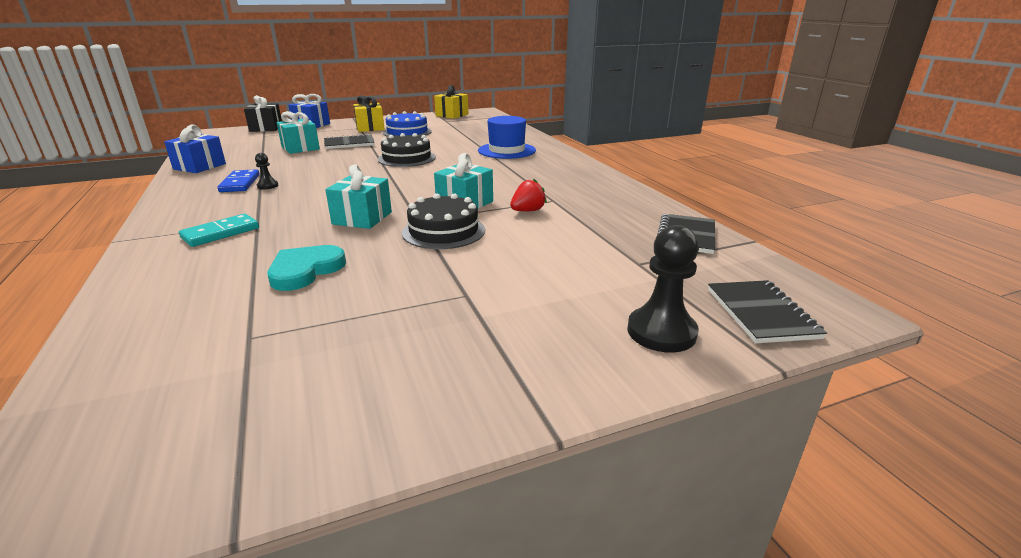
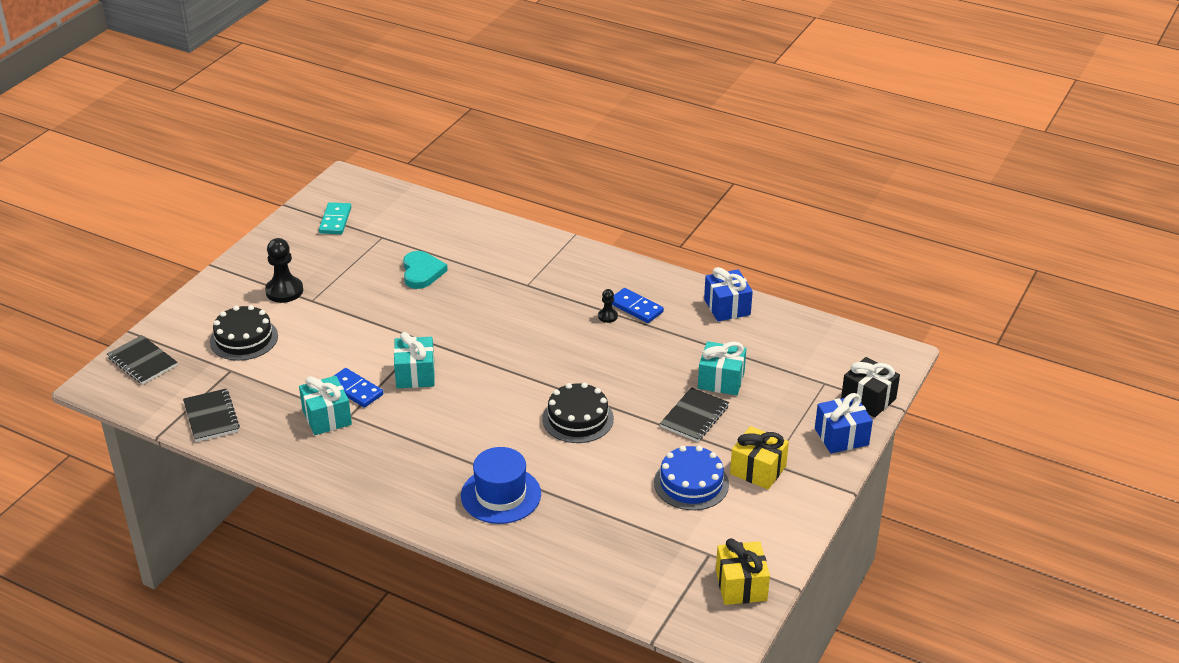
camera: 140 degrees right, 10 degrees up
(221, 233) = (528, 267): turquoise domino -> turquoise domino (335, 220)
(362, 218) = (464, 322): turquoise gift -> turquoise gift (327, 417)
(443, 231) = (388, 338): black cake -> black cake (244, 339)
(527, 211) = (355, 390): red strawberry -> blue domino
(661, 332) = (192, 325): black pawn -> black pawn (284, 291)

